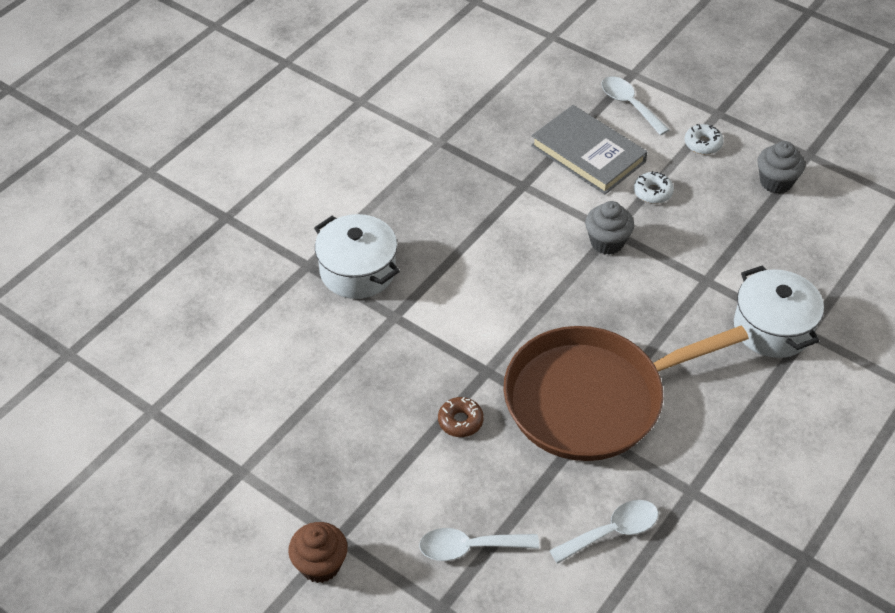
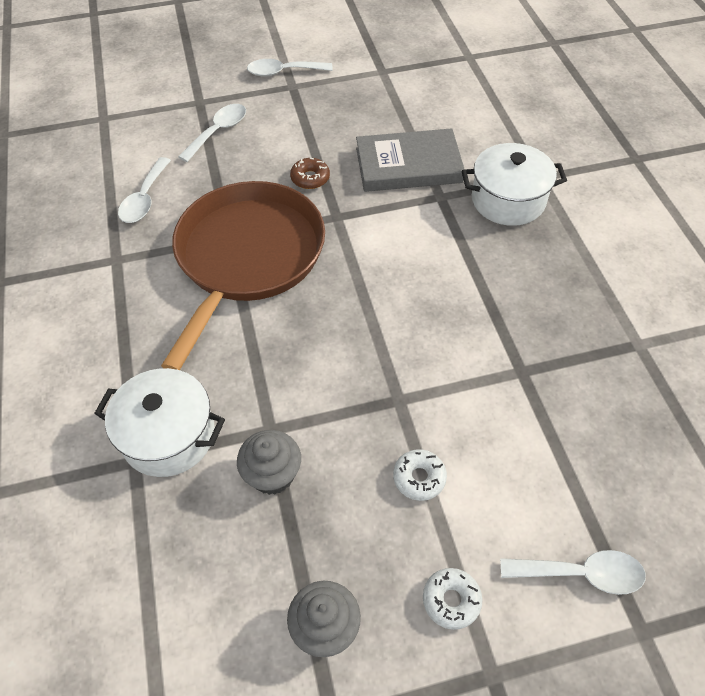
camera: 130 degrees right, 5 degrees up
(320, 565) = (283, 72): brown cupcake -> white spoon
(588, 153) = (525, 462): grey book -> grey book (408, 165)
(607, 242) = (389, 384): grey cupcake -> grey cupcake (272, 474)

